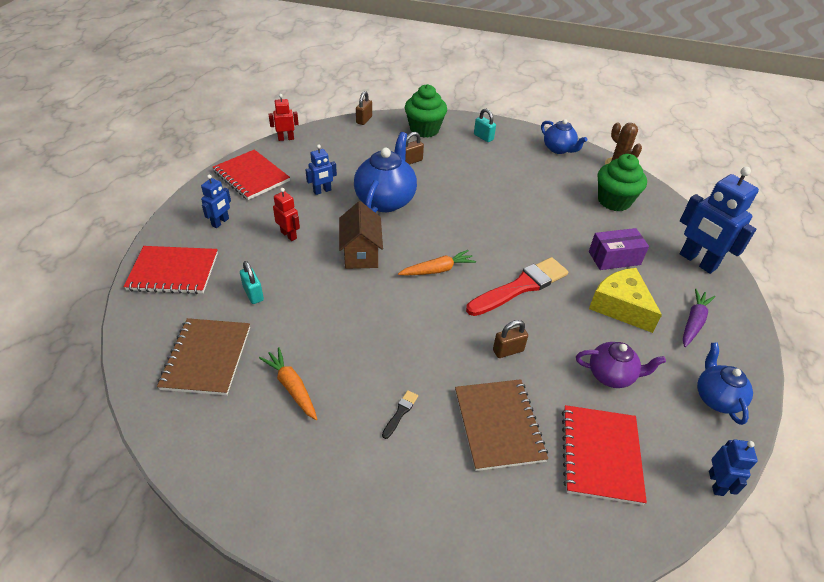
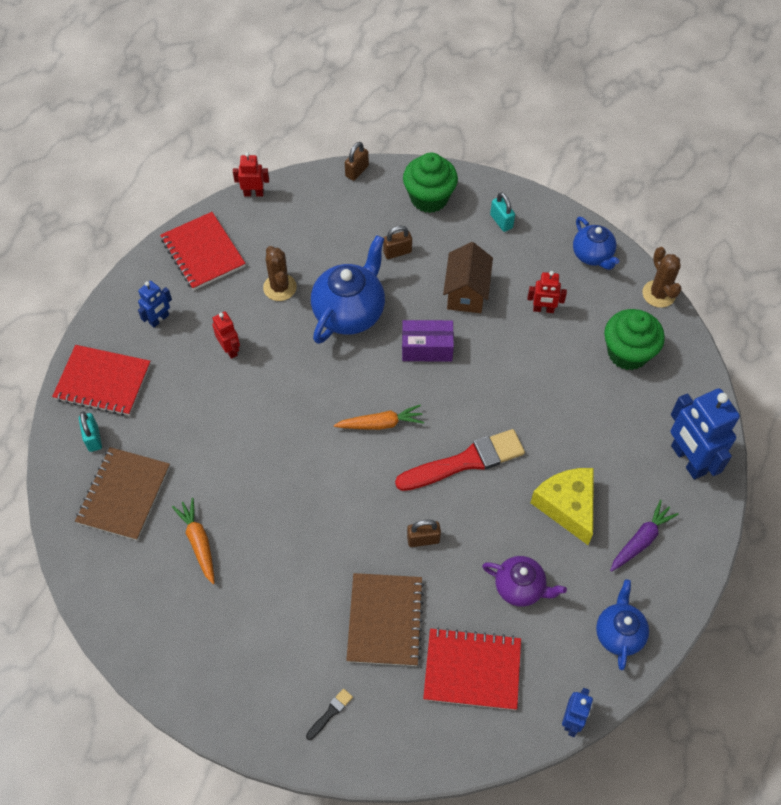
camera: 15 degrees right, 15 degrees up
(253, 294) = (179, 424): turquoise padlock -> turquoise padlock (93, 438)
(322, 191) = (280, 287): blue robot -> brown cactus
(361, 253) = (303, 387): brown house -> brown house (466, 292)
(400, 412) = (295, 589): black brush -> black brush (330, 713)
(538, 182) = (543, 309): none -> red robot
(600, 455) = (472, 669): red notebook -> red notebook turned 75 degrees clockwise
(614, 258) = (589, 439): purple box -> purple box (427, 348)

